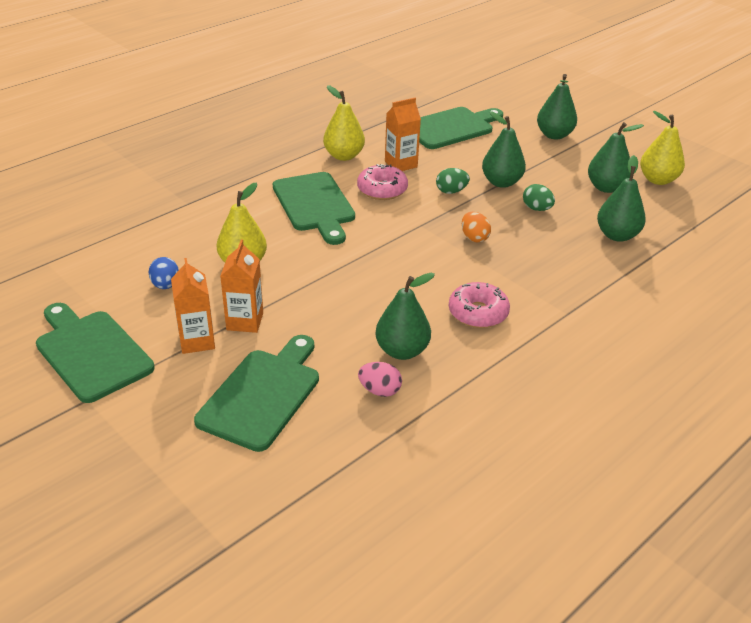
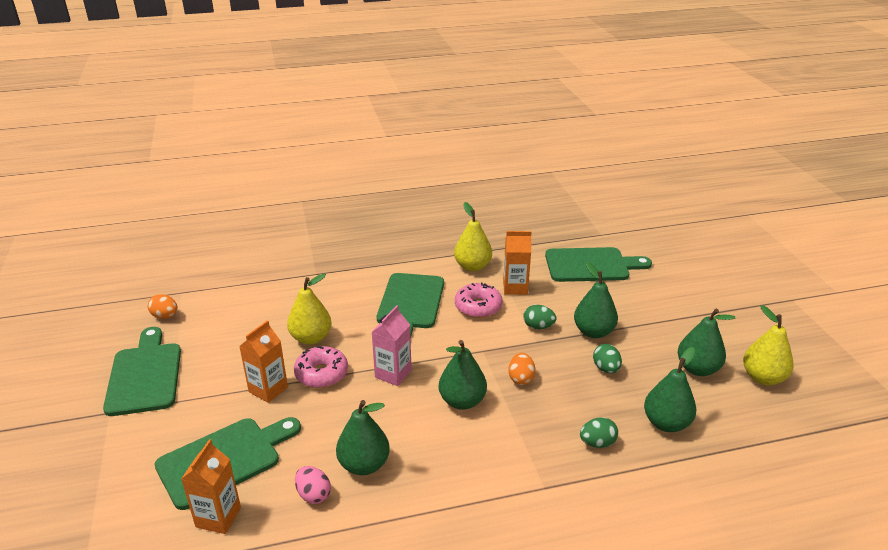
camera: 30 degrees right, 5 degrees down
(52, 291) = (165, 316): none -> orange egg
(165, 285) = (241, 337): blue egg -> none
(197, 341) = (220, 393): orange carton -> orange carton (218, 517)
(356, 269) = (393, 374): none -> pink carton
(478, 313) = (460, 454): pink donut -> pink donut (321, 374)
(554, 135) = (688, 299): green pear -> green pear (462, 401)
(578, 267) = (597, 443): none -> green egg

